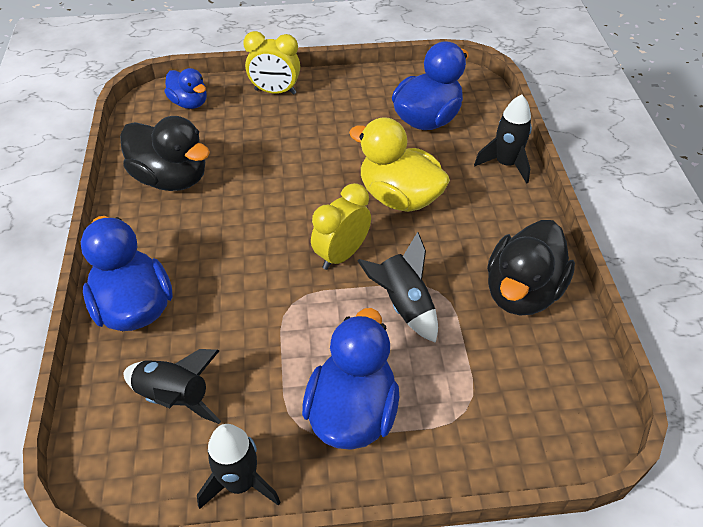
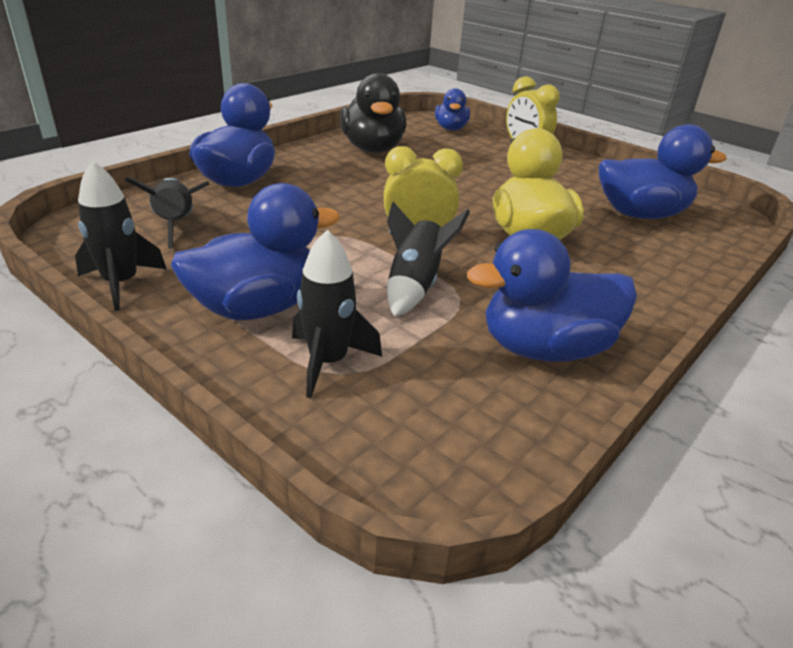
camera: 45 degrees right, 15 degrees down
(505, 164) = (681, 273): black rocket -> black rocket (328, 362)
(522, 292) = (544, 349): black duck -> blue duck

